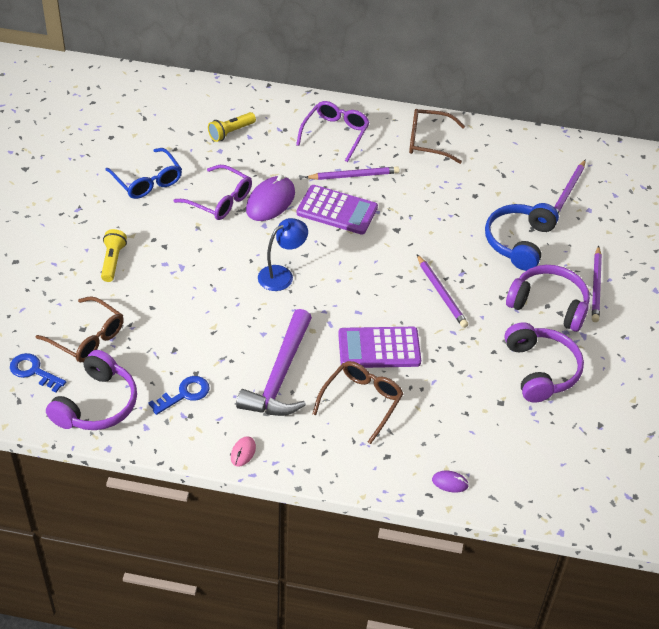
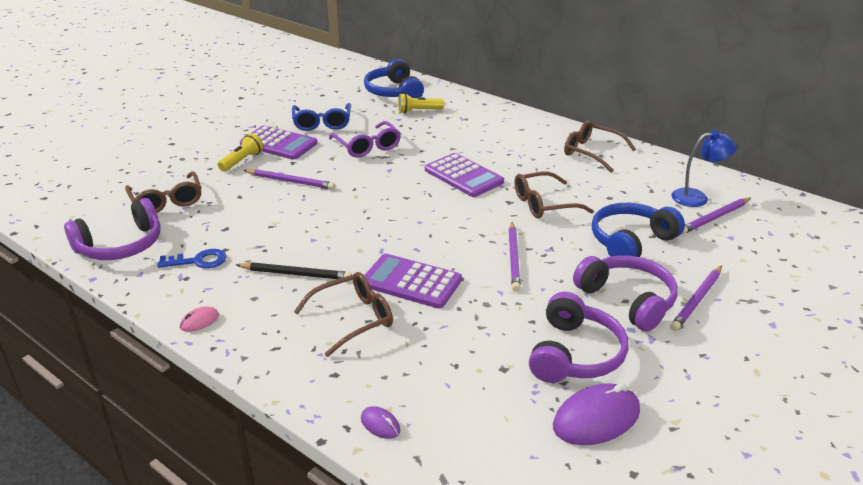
camera: 30 degrees right, 15 degrees down
(33, 371) = (101, 210): blue key -> none
(128, 225) = (278, 144): none -> purple calculator
(183, 110) = (393, 92): none -> blue headphones
(270, 201) = (409, 157): purple mouse -> purple mouse (596, 419)
(280, 376) = (296, 274): purple hammer -> black pencil
(282, 275) = (371, 205): blue lamp -> blue lamp (697, 197)
(335, 134) = (508, 130): purple glasses -> none
(354, 176) = (500, 158): purple pencil -> purple pencil (290, 181)
(427, 222) = (544, 204): none -> brown glasses

